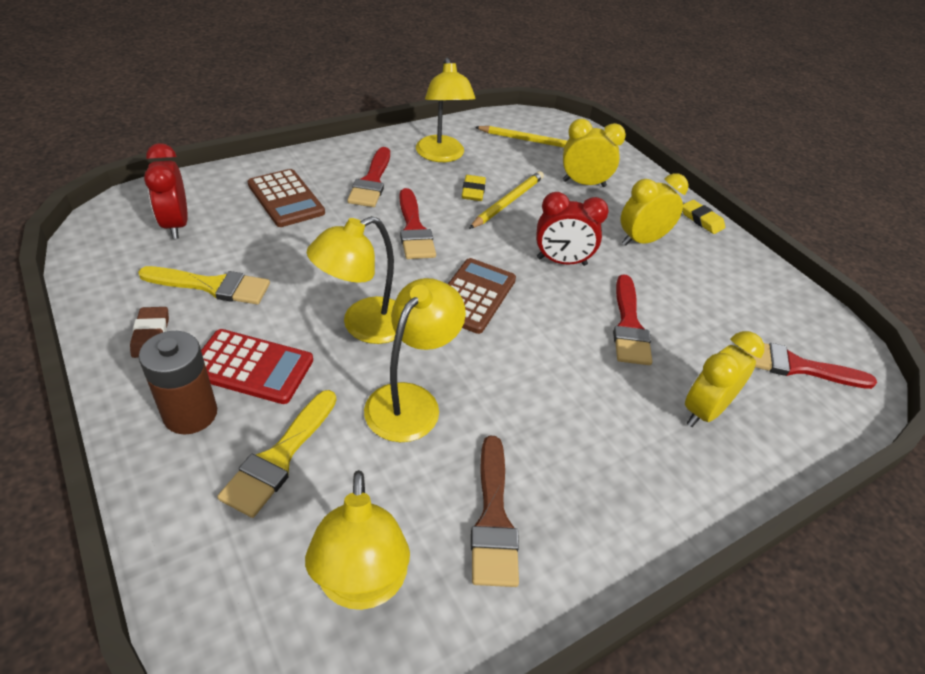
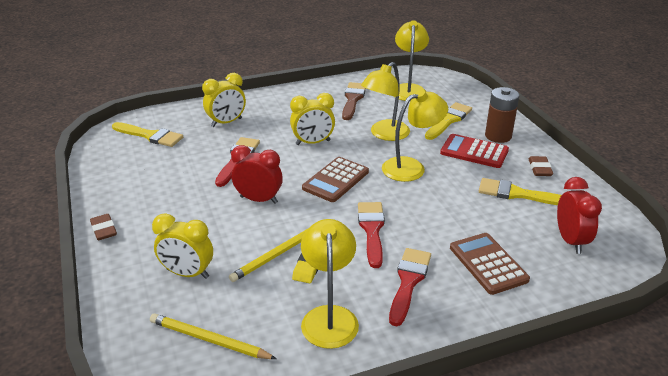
camera: 165 degrees left, 10 degrees down
(641, 240) = (179, 213): yellow clock -> yellow clock (313, 143)
(701, 220) = (104, 230): yellow eraser -> brown eraser
(796, 366) = (150, 136): red brush -> yellow brush

